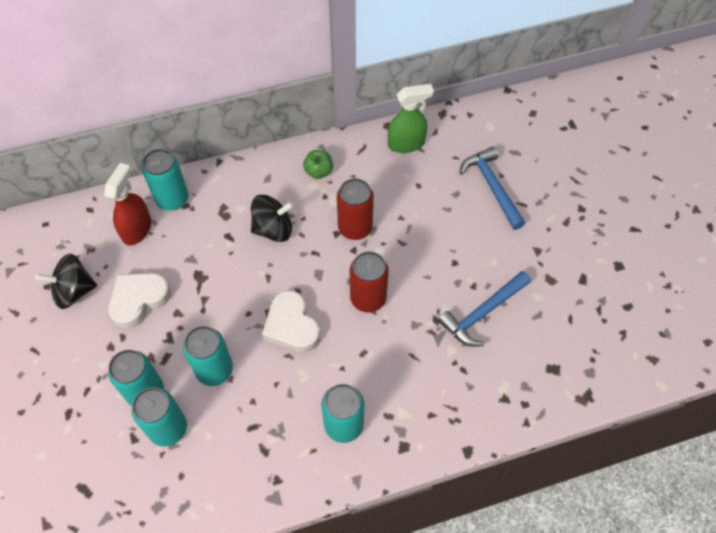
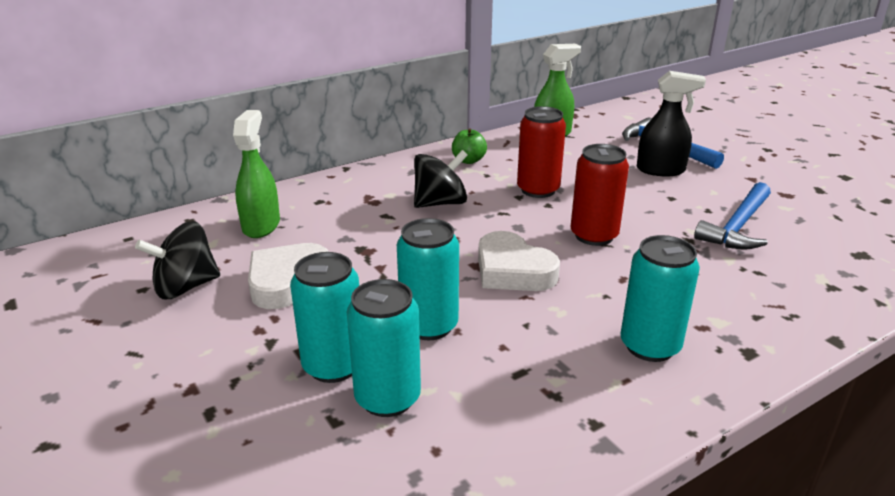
camera: 15 degrees left, 30 degrees down
(137, 229) = (261, 225): red spray bottle -> green spray bottle
(172, 199) = (299, 198): turquoise can -> none
(468, 221) = (661, 170): none -> black spray bottle

